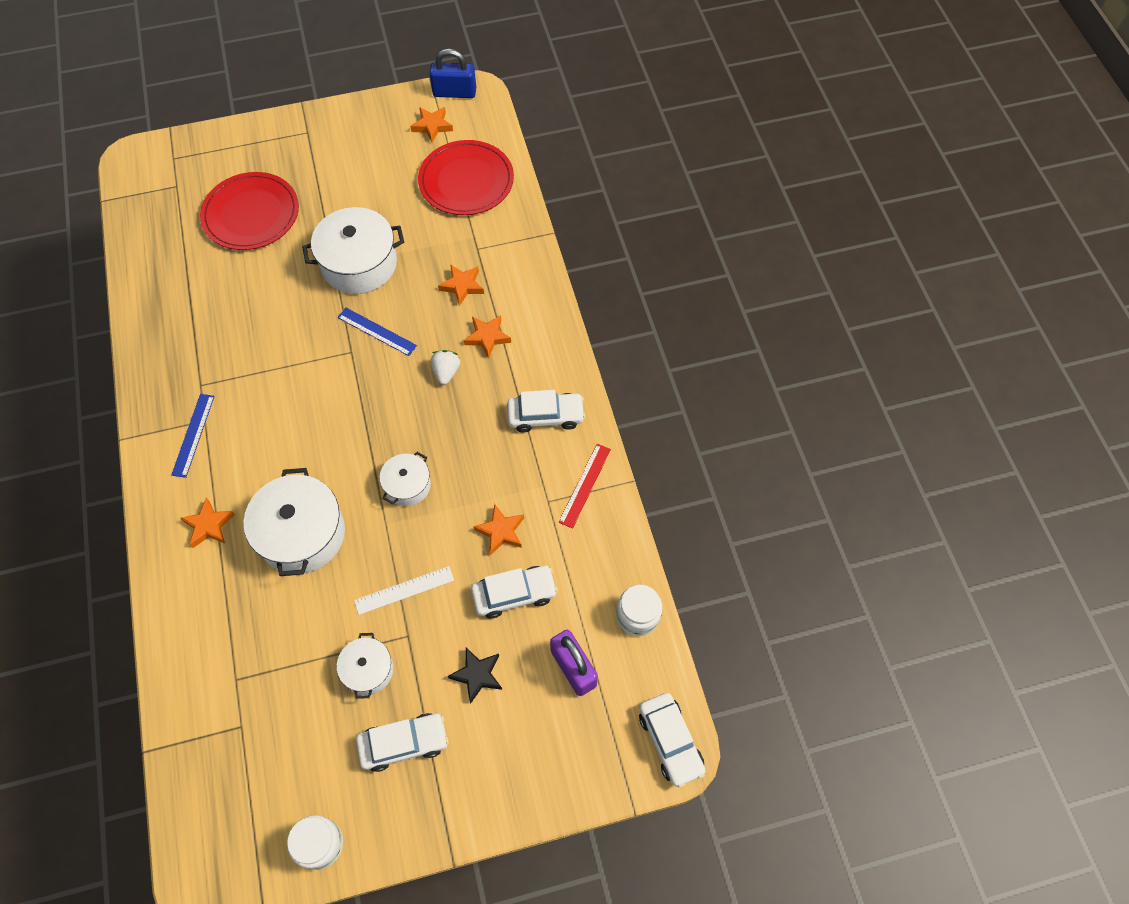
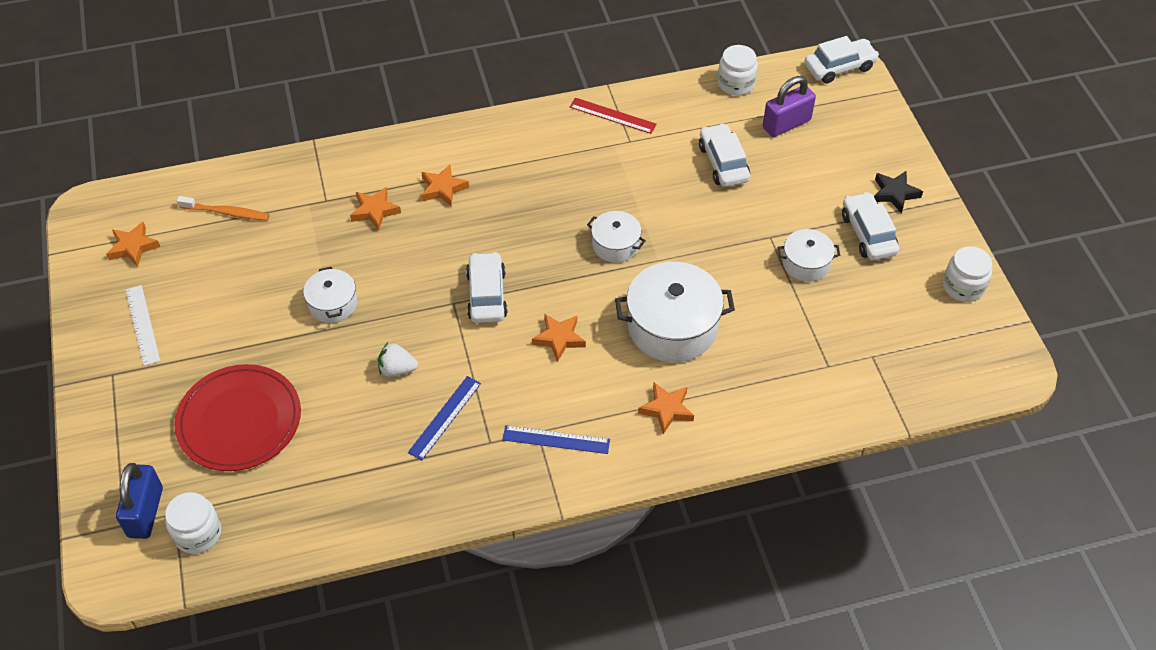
camera: 90 degrees left, 10 degrees down
(156, 201) = (198, 533): none -> white jar
(359, 264) = (333, 304): white pot -> white pot, size x0.55
(377, 331) = (428, 282): blue ruler -> blue ruler (445, 417)
(404, 590) = (725, 241): white ruler -> white ruler (142, 325)
(446, 372) = (484, 220): white strawberry -> white strawberry (397, 369)
(454, 92) = (83, 228): blue padlock -> blue padlock (146, 512)
(466, 181) = (226, 212): red plate -> orange toothbrush
(477, 675) = (800, 186): black star -> black star (894, 193)
(501, 531) = (662, 173): orange star -> orange star (559, 338)
(545, 416) = (538, 143): white car -> white car (486, 295)

